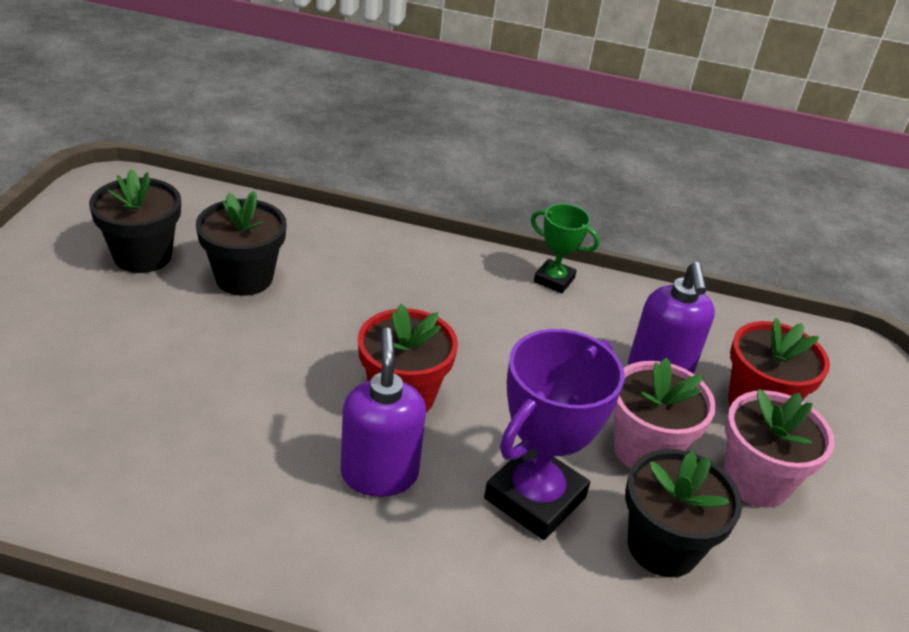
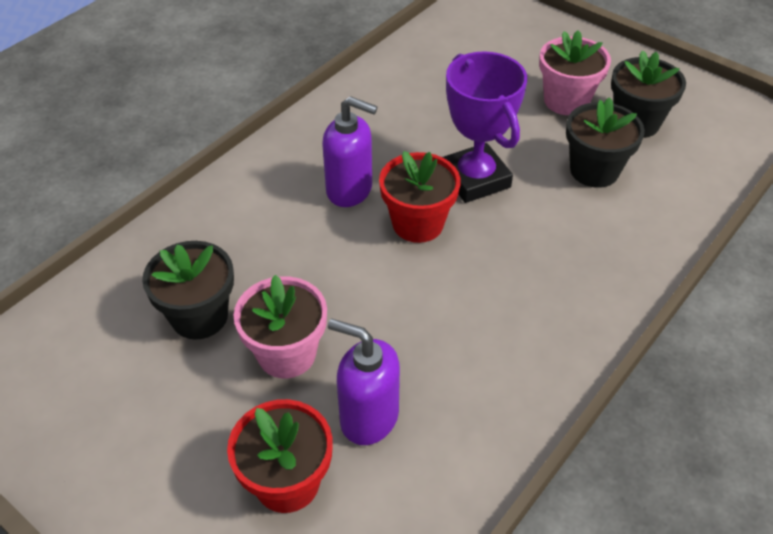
camera: 120 degrees right, 10 degrees up
(535, 498) = (283, 262): purple trophy -> purple trophy (475, 179)
(554, 280) = (537, 393): green trophy -> none
(756, 481) = (211, 418): pink flower pot -> pink flower pot (566, 101)

